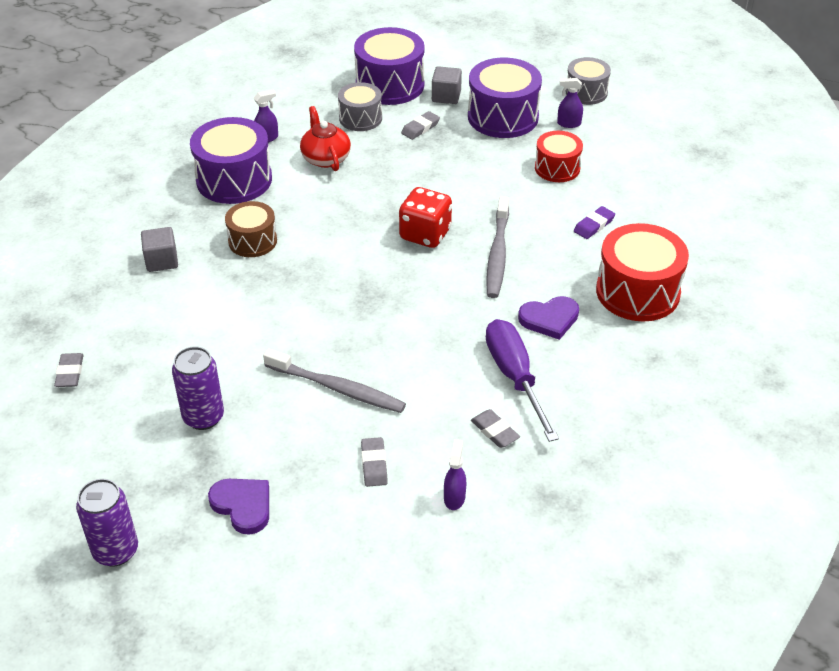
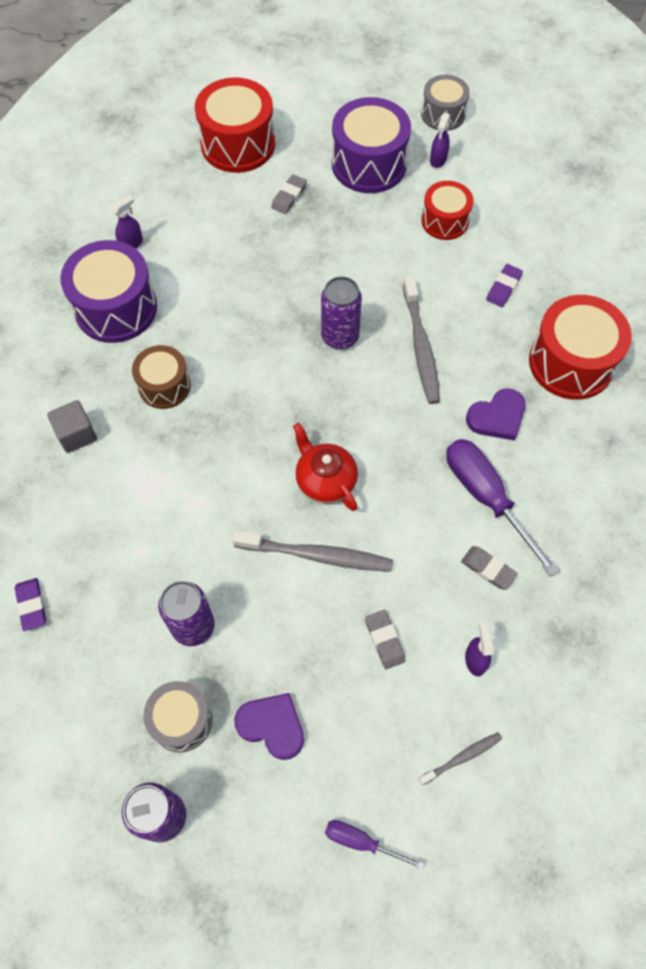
camera: 15 degrees left, 20 degrees up
(70, 373) = (31, 605): grey eraser -> purple eraser
(288, 613) = (361, 841): none -> purple screwdriver
(325, 158) = (203, 258): red teapot -> red teapot (325, 480)
(360, 118) = (222, 196): grey drum -> grey drum (181, 720)
(390, 85) = (238, 144): purple drum -> red drum
(411, 570) = (462, 757): none -> grey toothbrush
(425, 234) = (340, 337): red dice -> purple can
(446, 96) = (302, 148): grey cube -> none
(568, 124) = (438, 160): purple spray bottle -> purple spray bottle turned 60 degrees counterclockwise

